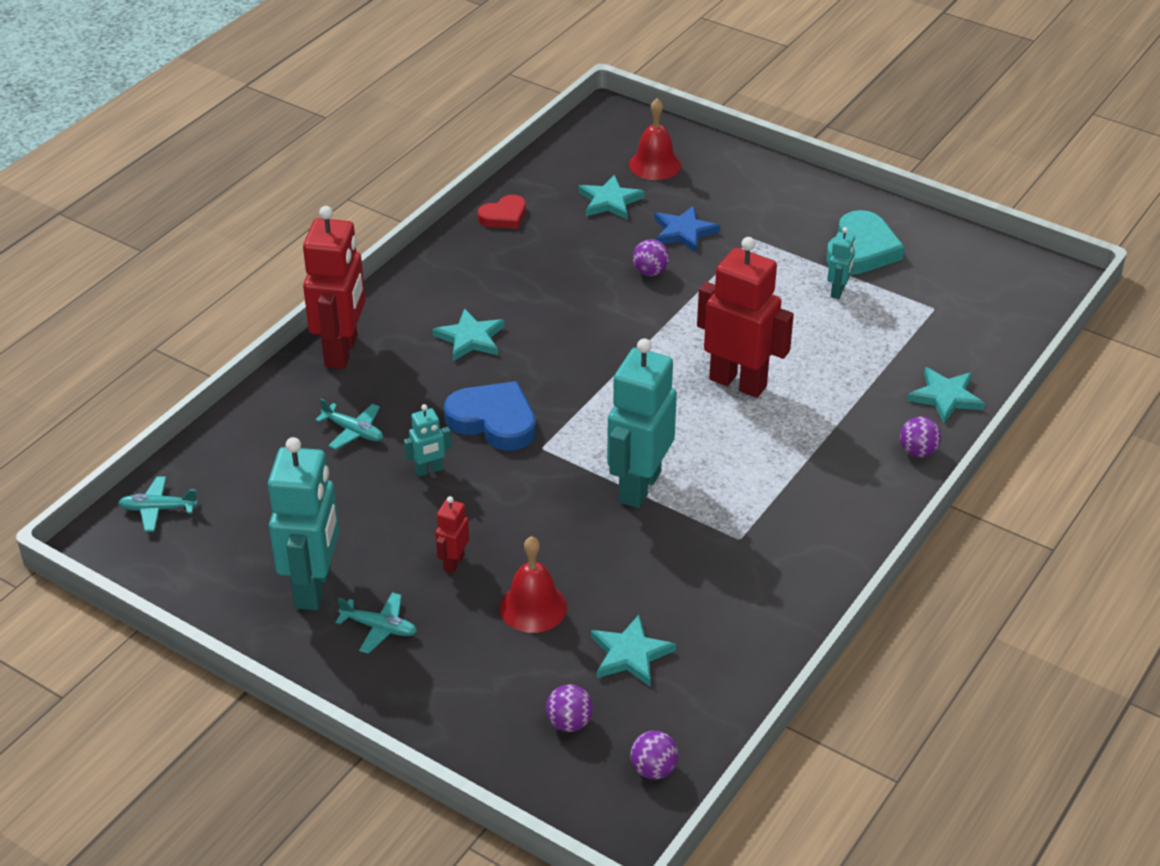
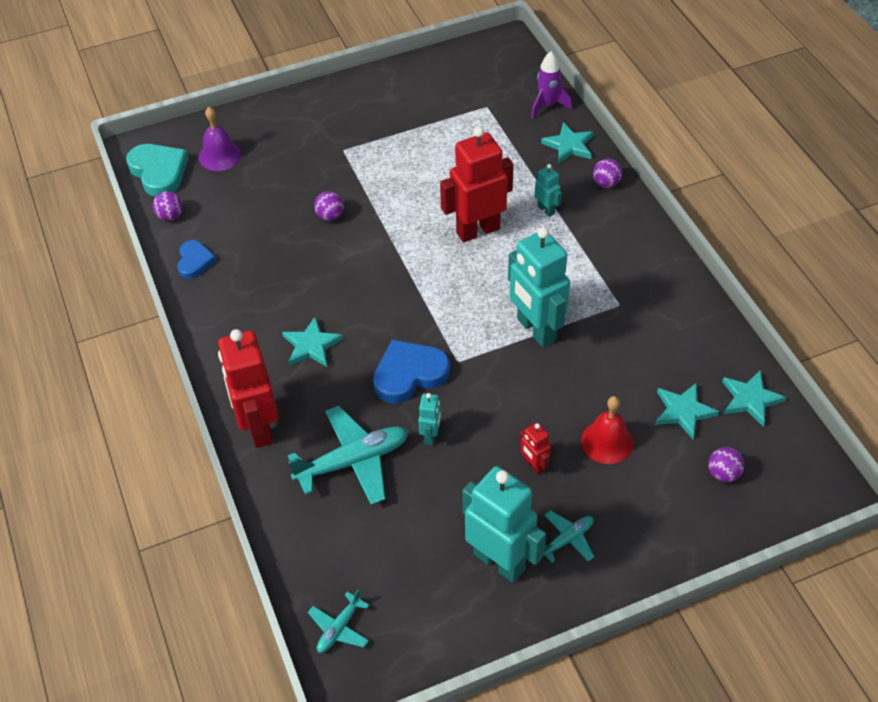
camera: 55 degrees left, 10 degrees up
(342, 351) = (258, 427): red robot -> red robot turned 150 degrees counterclockwise
(353, 431) = (353, 461): turquoise plane -> turquoise plane, size x1.92
(504, 216) = (194, 261): red heart -> blue heart
(610, 201) = (235, 198): turquoise star -> turquoise star (750, 399)
(653, 769) = (788, 449): purple ball -> purple ball (170, 216)
(655, 165) = (220, 156): red bell -> purple bell
(683, 232) = (305, 178): blue star -> none
(838, 291) = (433, 139): turquoise robot -> turquoise robot (546, 210)
(861, 249) = (403, 107): turquoise heart -> turquoise heart (159, 172)
(991, 353) = (547, 105): none -> purple rocket

